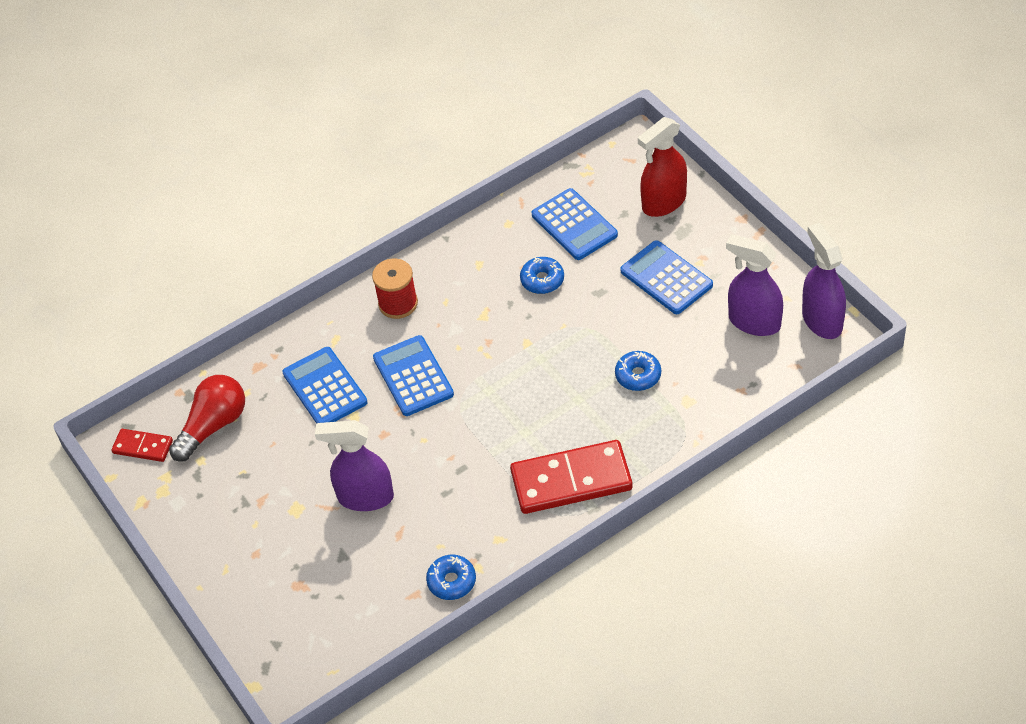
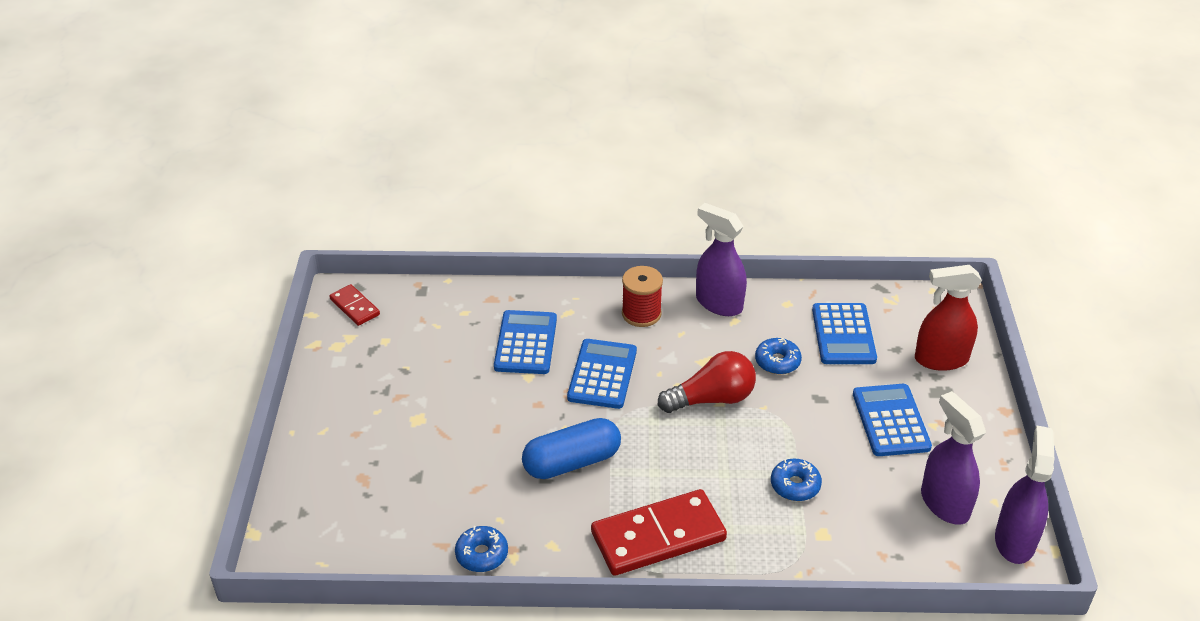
camera: 30 degrees right, 10 degrees down
(213, 426) = (418, 322): red light bulb -> red light bulb (712, 399)
(365, 497) = (477, 443): purple spray bottle -> purple spray bottle (718, 303)
(454, 464) = (572, 462): none -> blue capsule
(571, 480) = (658, 536): red domino -> red domino turned 45 degrees counterclockwise

